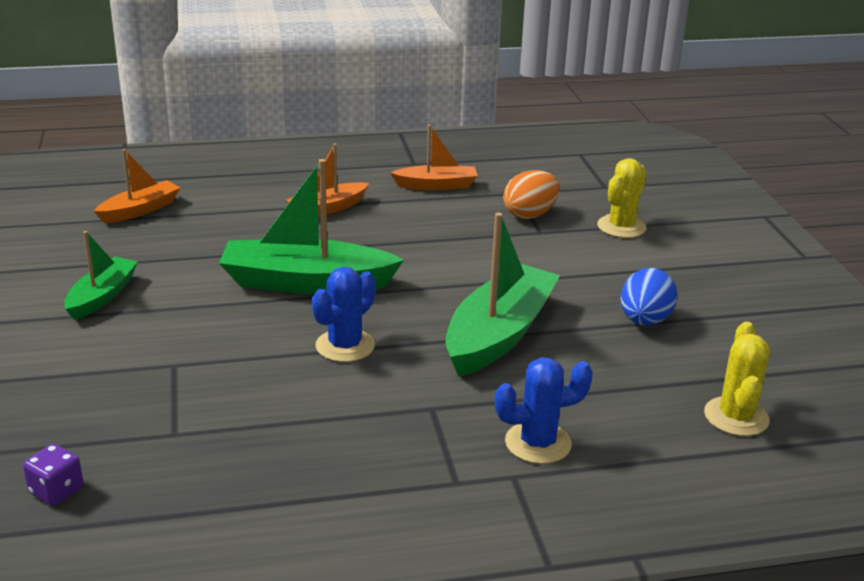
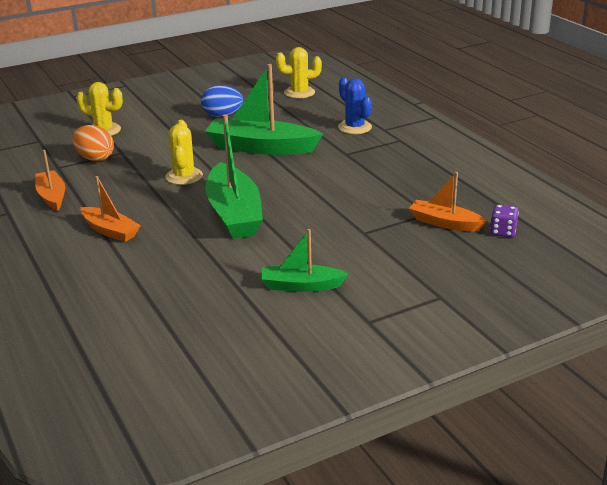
camera: 105 degrees left, 0 degrees up
(140, 210) = (145, 317): orange boat -> orange boat (445, 223)
(345, 346) = (304, 186): blue cactus -> none
(437, 264) = (184, 176): none -> yellow cactus

